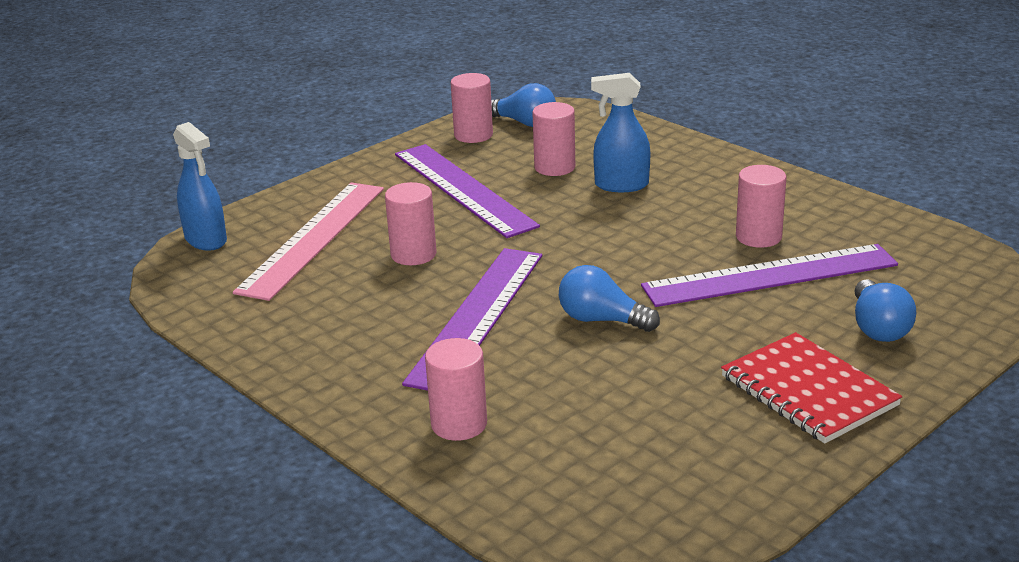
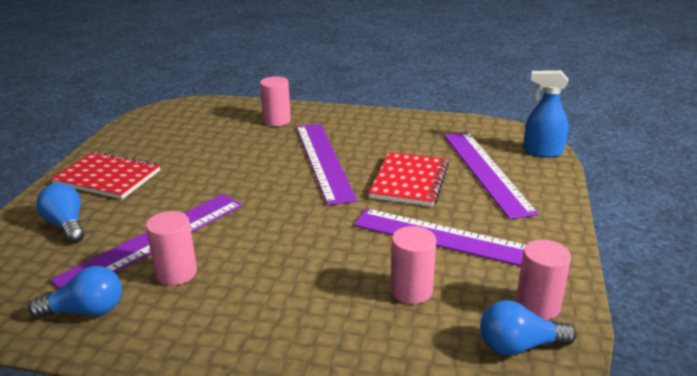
camera: 145 degrees right, 0 degrees up
(313, 238) = (486, 171): pink ruler -> purple ruler
(413, 254) = (409, 181): pink cylinder -> red notebook
(601, 320) = (250, 179): blue light bulb -> blue light bulb (86, 311)
(621, 185) = (332, 290): blue spray bottle -> none

